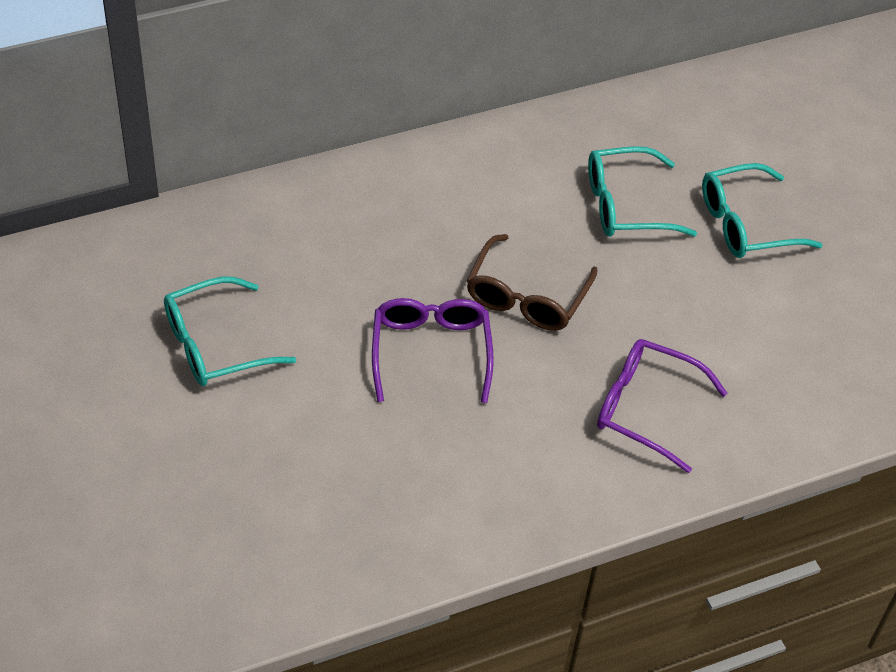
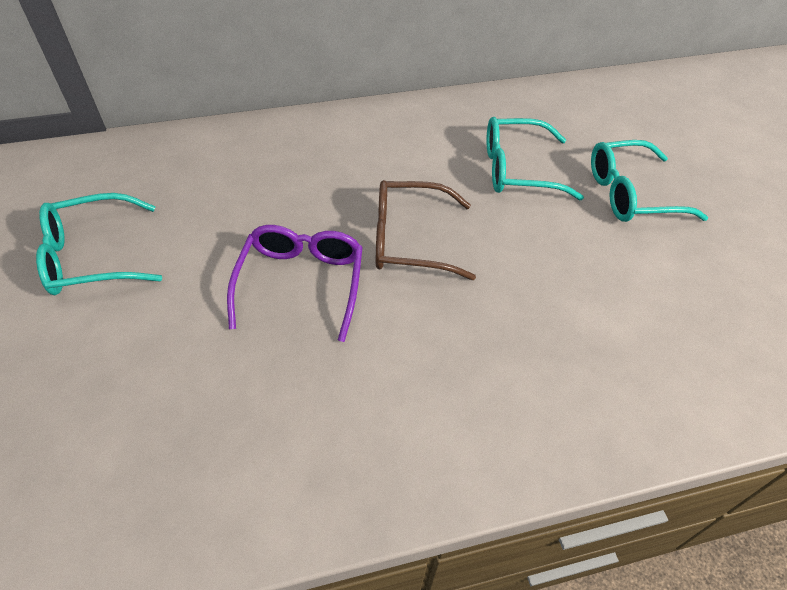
camera: 10 degrees right, 0 degrees up
(526, 297) = (409, 240): brown glasses -> brown glasses turned 60 degrees clockwise
(646, 408) = (517, 365): purple glasses -> none

